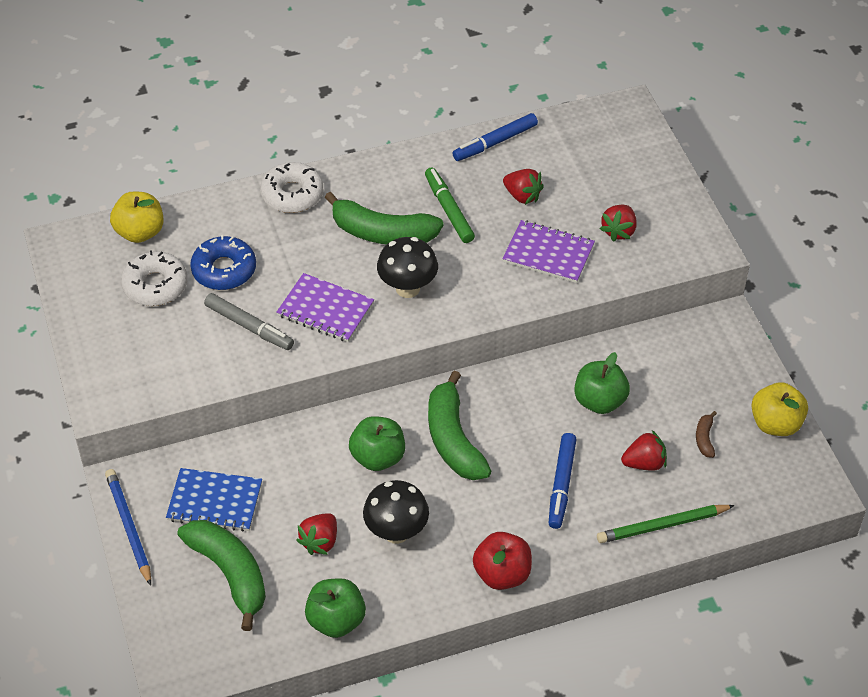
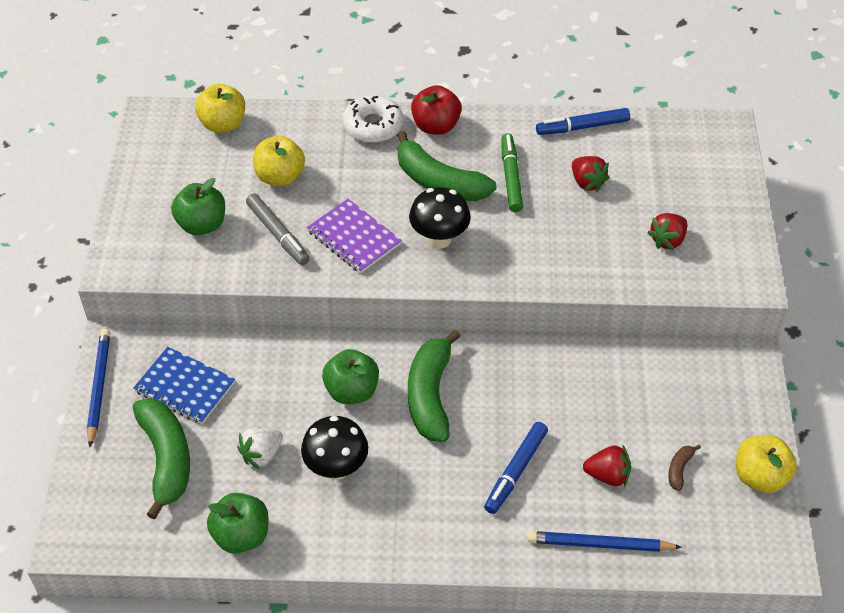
camera: 20 degrees right, 0 degrees up
(155, 285) = (213, 174): white donut -> none
(224, 270) = (280, 177): blue donut -> yellow apple
(320, 541) = (262, 454): red strawberry -> white strawberry
(502, 574) = (419, 542): red apple -> red apple (435, 126)
(548, 253) = (588, 243): purple notebook -> none
(599, 401) = (588, 400): green apple -> green apple (202, 225)
(662, 526) = (599, 544): green pencil -> blue pencil

